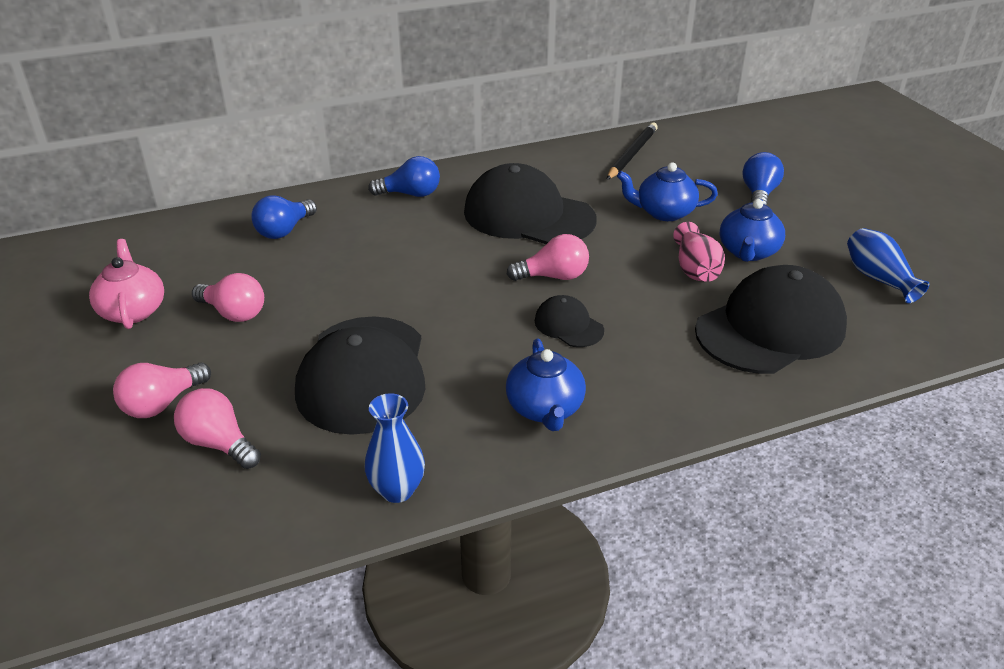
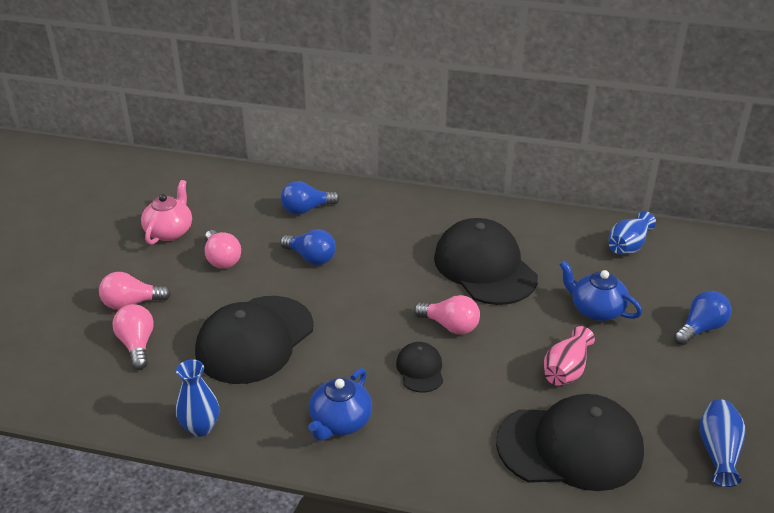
camera: 35 degrees right, 0 degrees up
(410, 194) = (417, 214): blue light bulb -> blue light bulb (311, 258)
(632, 154) = (628, 246): black pencil -> blue vase
(748, 252) = (628, 375): blue teapot -> none

